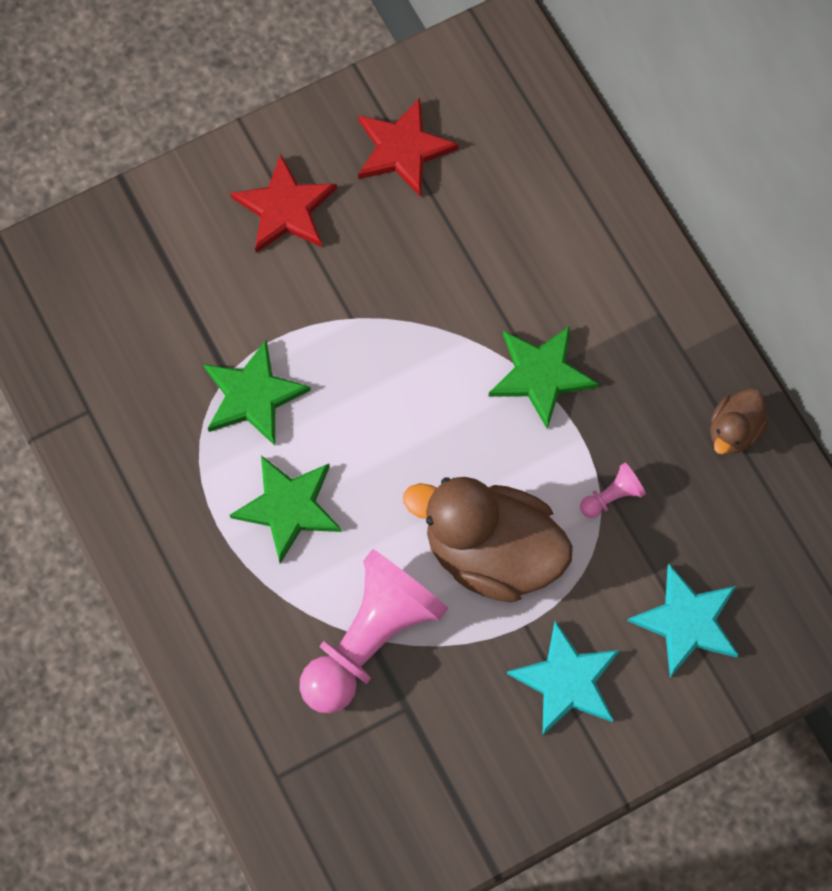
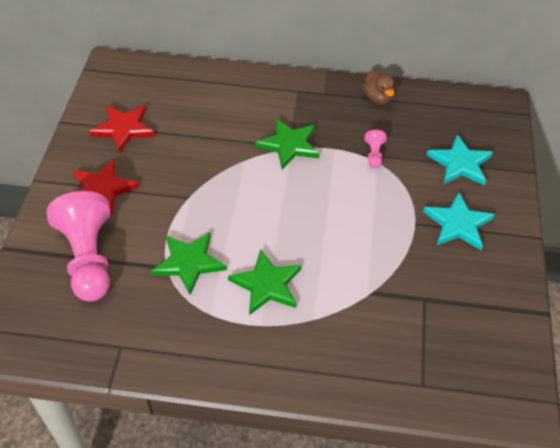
camera: 55 degrees left, 20 degrees down
(370, 639) = (372, 292): pink pawn -> pink pawn (88, 258)
(491, 552) = (365, 214): brown duck -> none

